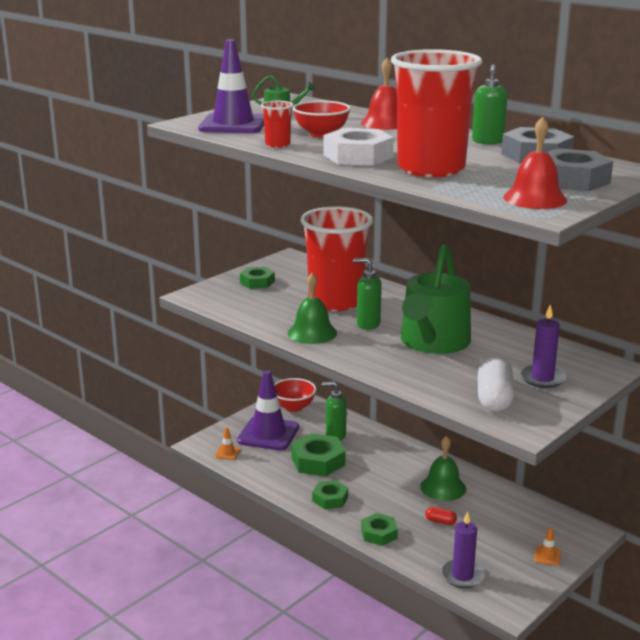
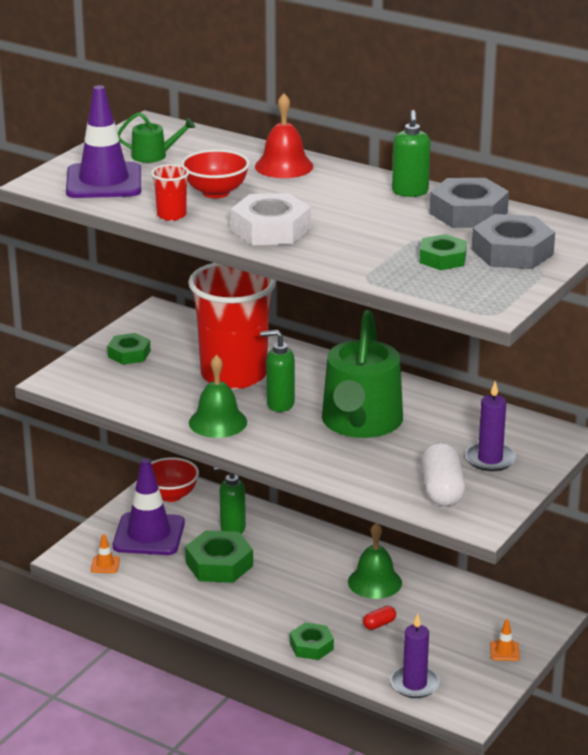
camera: 10 degrees left, 5 degrees up
(330, 499) = (245, 610): green nut -> green nut (442, 258)
(431, 169) = (358, 245): red cup -> none
(440, 521) = (379, 624): red capsule -> red capsule turned 45 degrees counterclockwise
(535, 198) = (478, 285): red bell -> none

